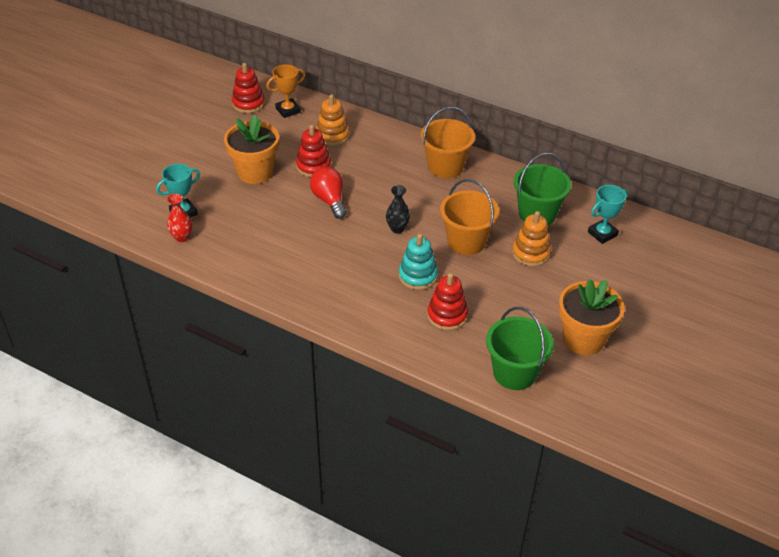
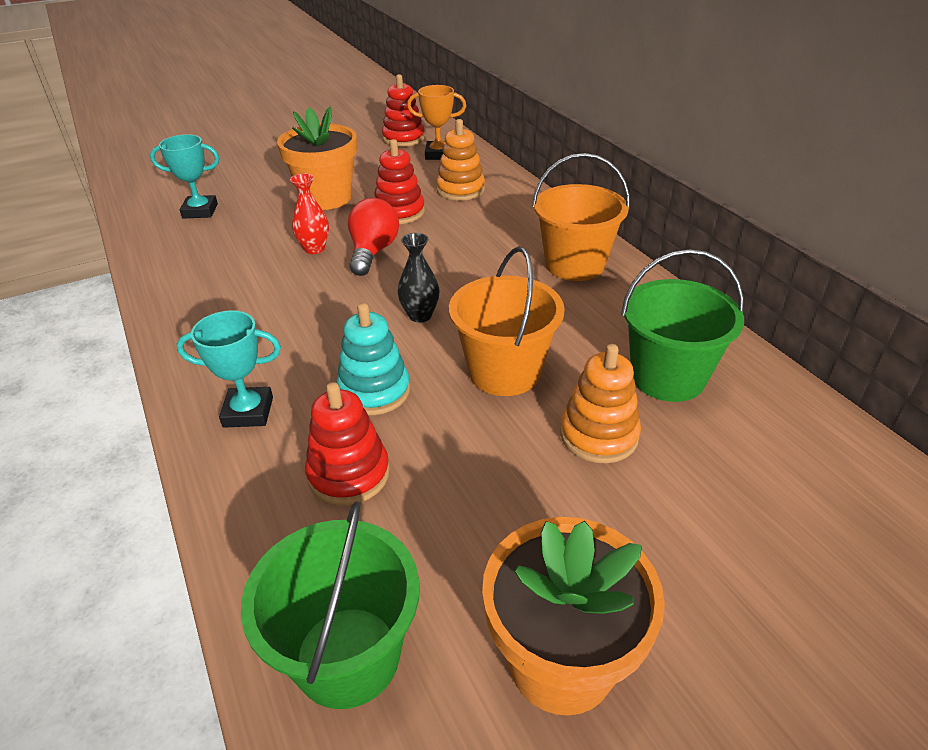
camera: 35 degrees right, 5 degrees down
(182, 237) = (163, 233): red vase -> red vase (314, 249)
(602, 234) = (775, 459): turquoise trophy -> turquoise trophy (248, 412)

